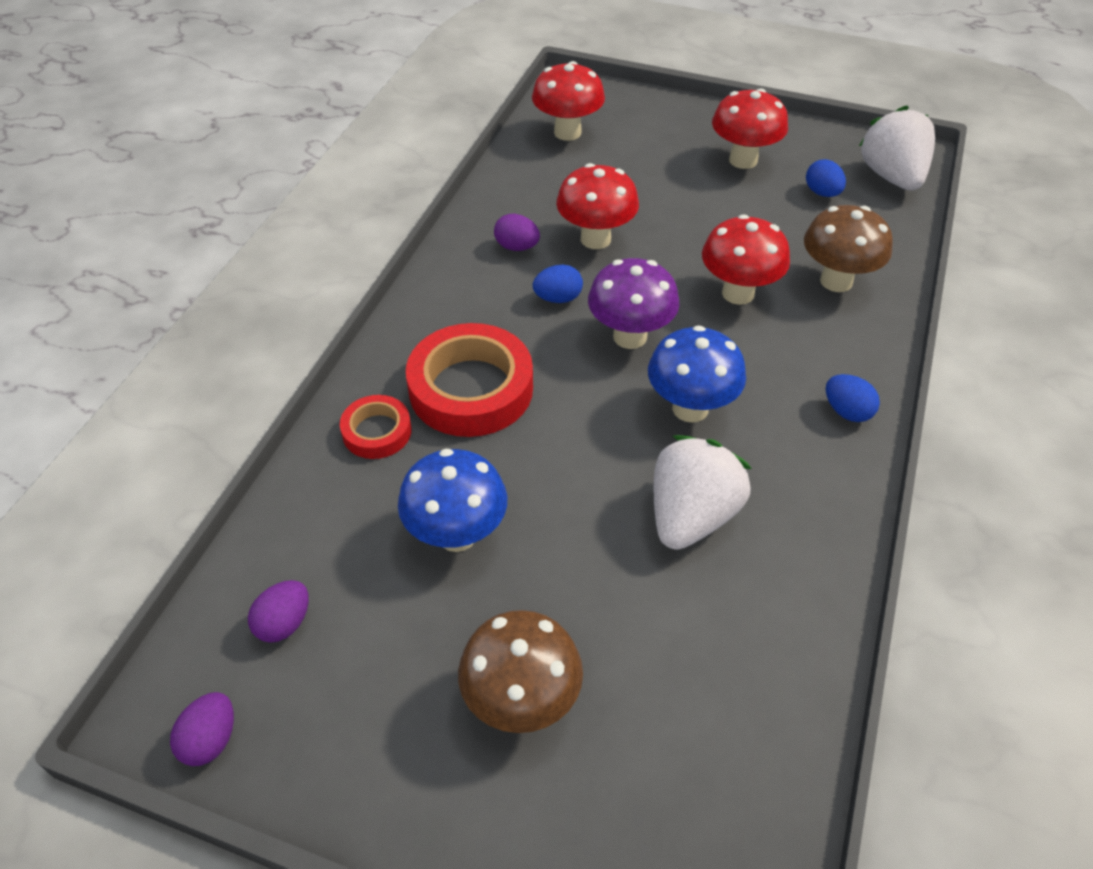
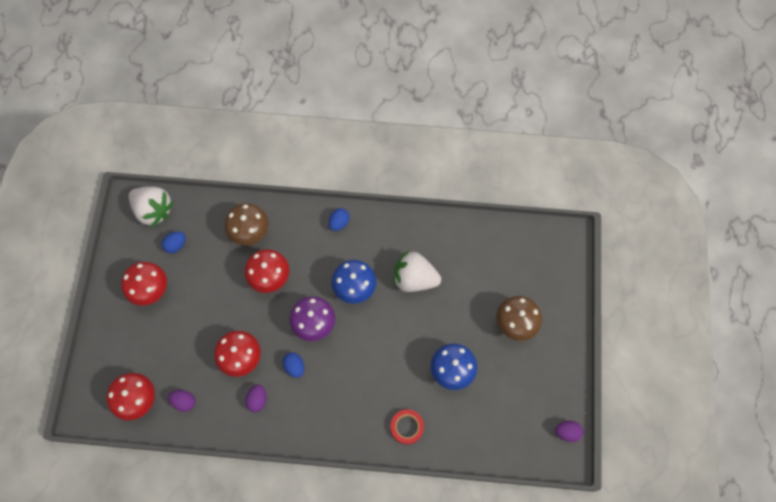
camera: 105 degrees left, 20 degrees up
(284, 623) = (513, 426): purple egg -> purple egg (184, 402)
(471, 389) = (368, 391): red tape -> none
(891, 177) = (154, 210): white strawberry -> white strawberry turned 120 degrees counterclockwise

